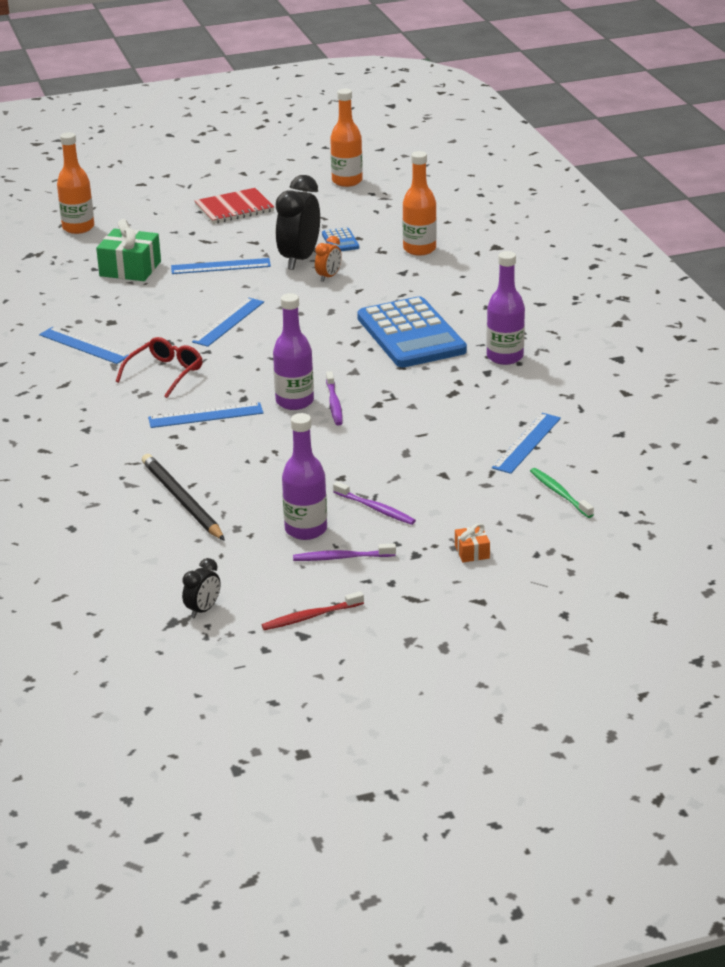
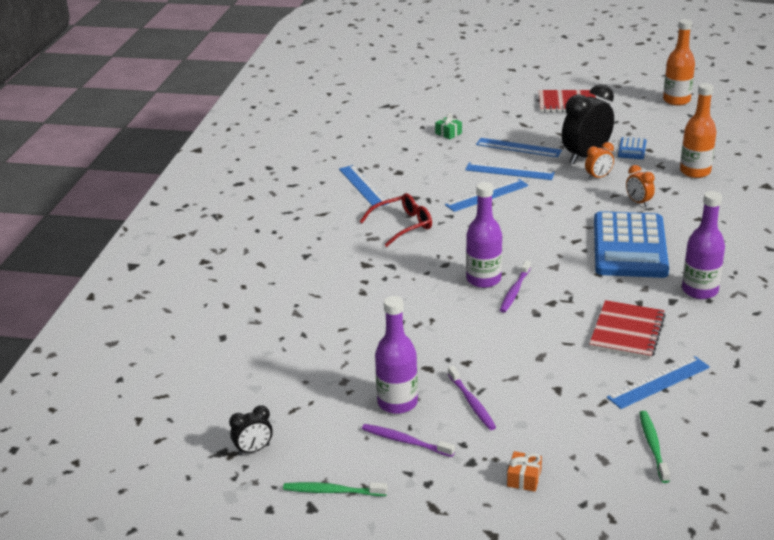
camera: 30 degrees right, 0 degrees up
(78, 228) = (438, 93): orange bottle -> none
(130, 269) = (448, 133): green gift -> green gift, size x0.48
(182, 500) = (322, 341): black pencil -> none
(205, 415) = (403, 271): blue ruler -> blue ruler (509, 171)
(310, 617) = (332, 491): red toothbrush -> green toothbrush
(387, 291) = (638, 202): none -> orange clock
(467, 409) = (627, 332): none -> red notebook

